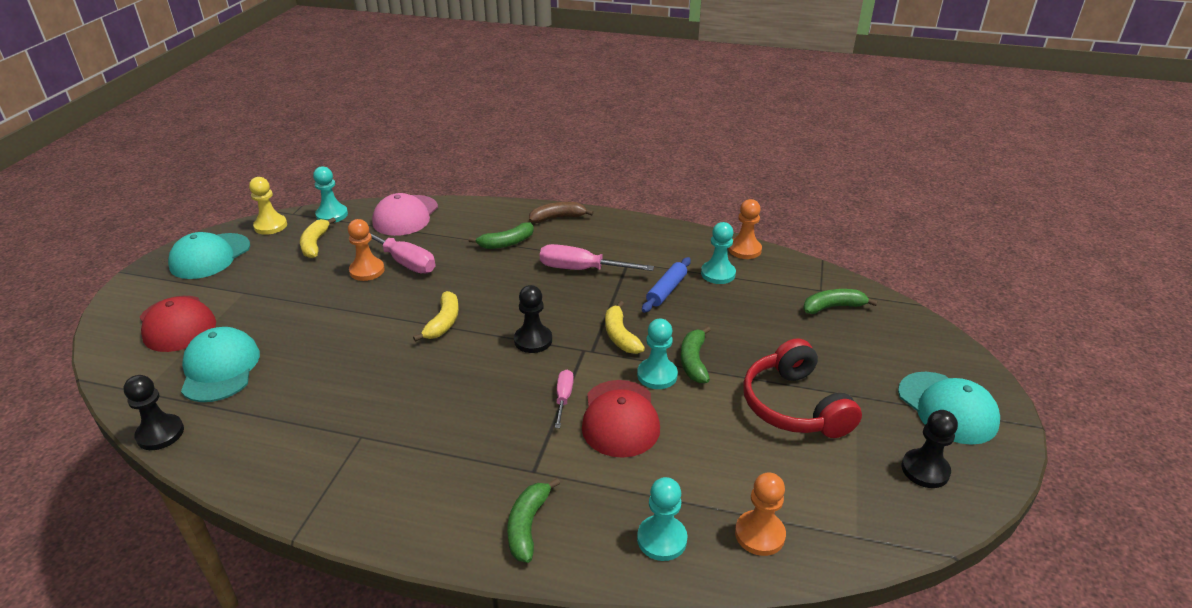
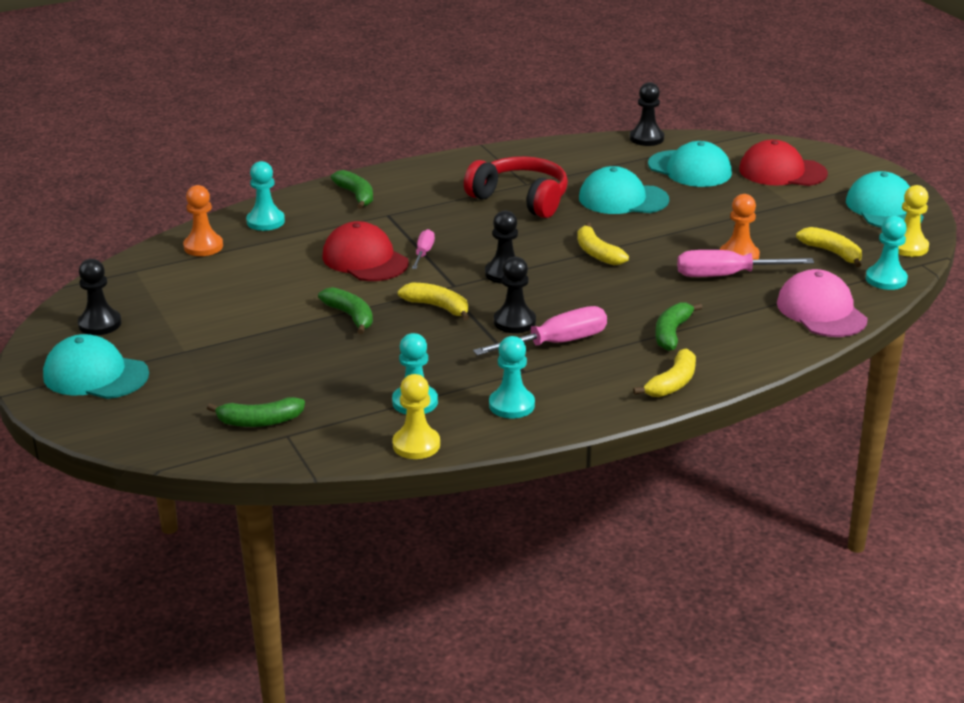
camera: 140 degrees right, 5 degrees down
(329, 366) = (623, 199): none -> turquoise cap
(558, 218) = (672, 383): brown banana -> yellow banana
(563, 398) = (423, 253): pink screwdriver -> pink screwdriver turned 135 degrees counterclockwise
(585, 297) = (514, 322): none -> black pawn
(657, 375) = (370, 294): turquoise pawn -> turquoise pawn (511, 405)
(666, 290) = (447, 362): blue rolling pin -> none
(744, 250) = (416, 445): orange pawn -> yellow pawn
(794, 406) = (234, 322): red headphones -> red headphones (521, 199)
(833, 307) = (259, 421): green banana -> green banana turned 45 degrees clockwise

